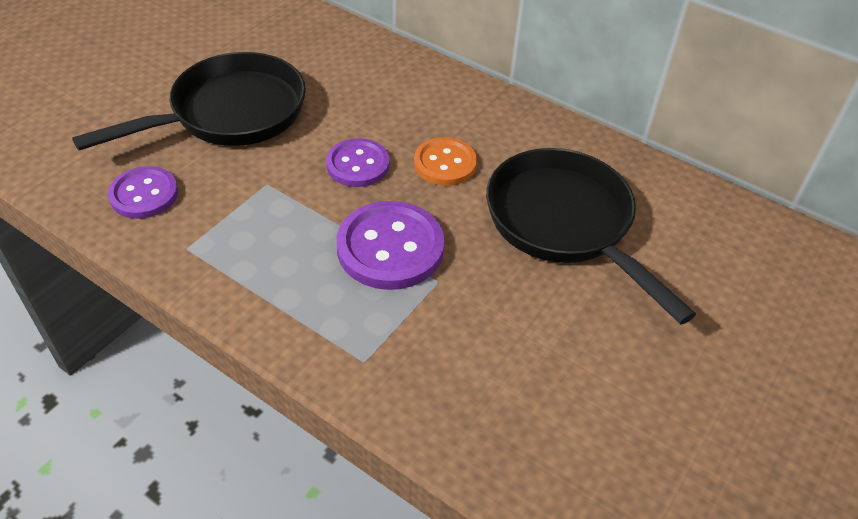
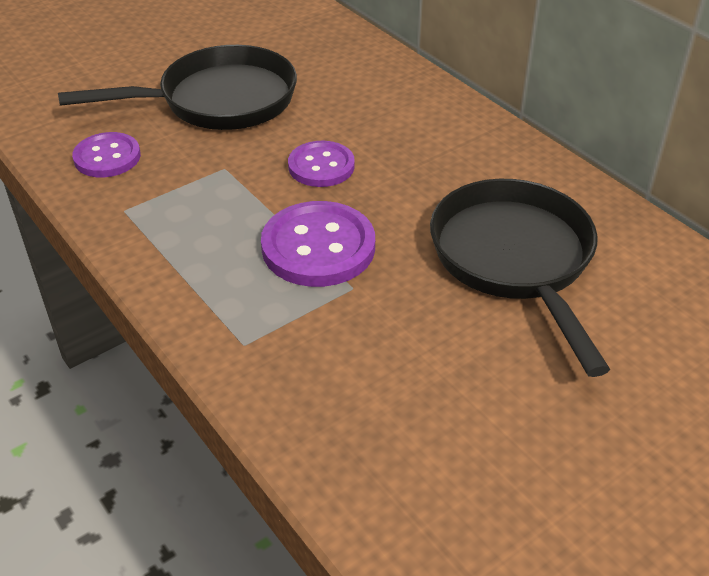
camera: 20 degrees right, 5 degrees down
(445, 163) = (411, 180): orange button -> none

